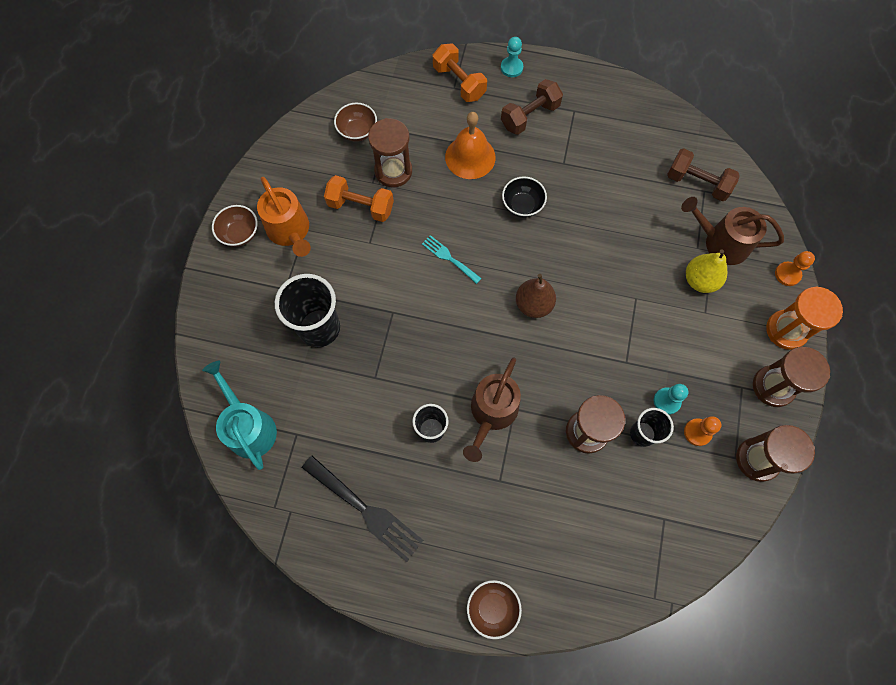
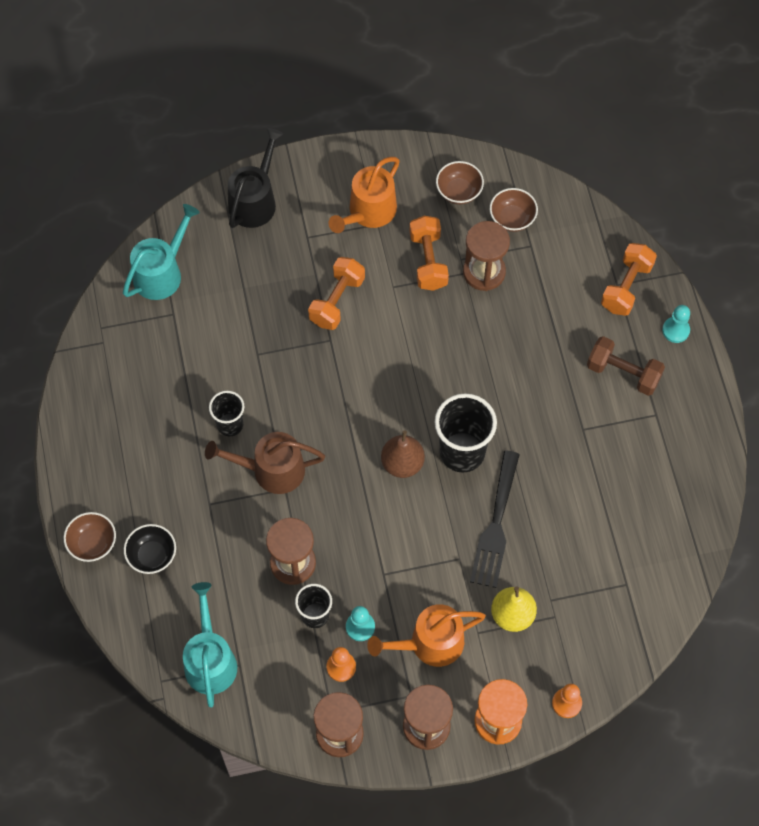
camera: 65 degrees right, 5 degrees down
(225, 316) = (255, 201): none -> black watering can
(240, 233) = (343, 171): brown bowl -> brown bowl (459, 192)
(319, 328) = (282, 284): black cup -> black cup (462, 452)
(359, 291) = (337, 301): none -> orange dumbbell
(366, 510) = (131, 402): black fork -> black fork (496, 525)
(449, 258) = (413, 365): turquoise fork -> none
(470, 157) = (540, 336): orange bell -> none
(522, 205) = (509, 409): black bowl -> black bowl (152, 555)
(651, 544) = (210, 660): none -> turquoise watering can
(697, 183) = (632, 573): brown dumbbell -> none
(702, 352) = (430, 643): none -> orange watering can
(721, 243) = (570, 622): brown watering can -> none

